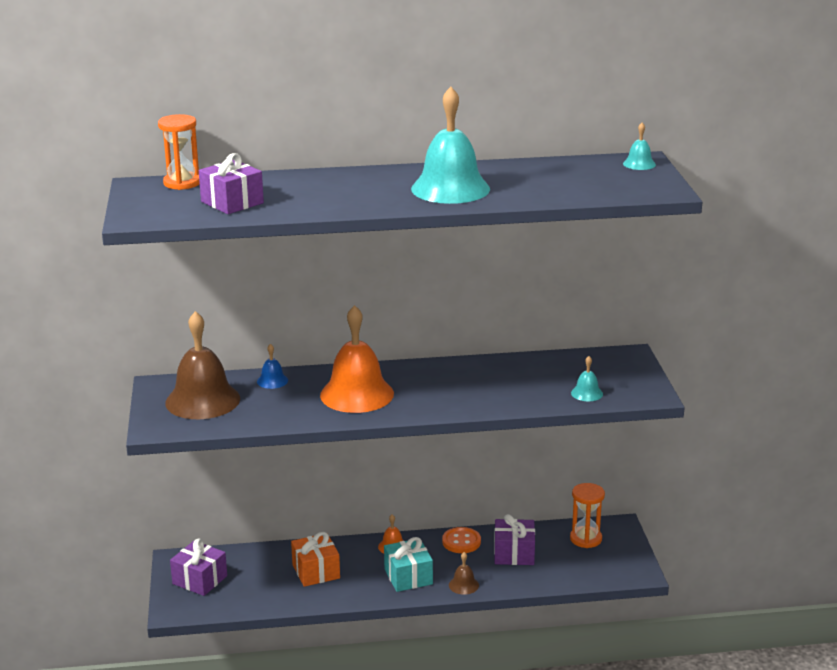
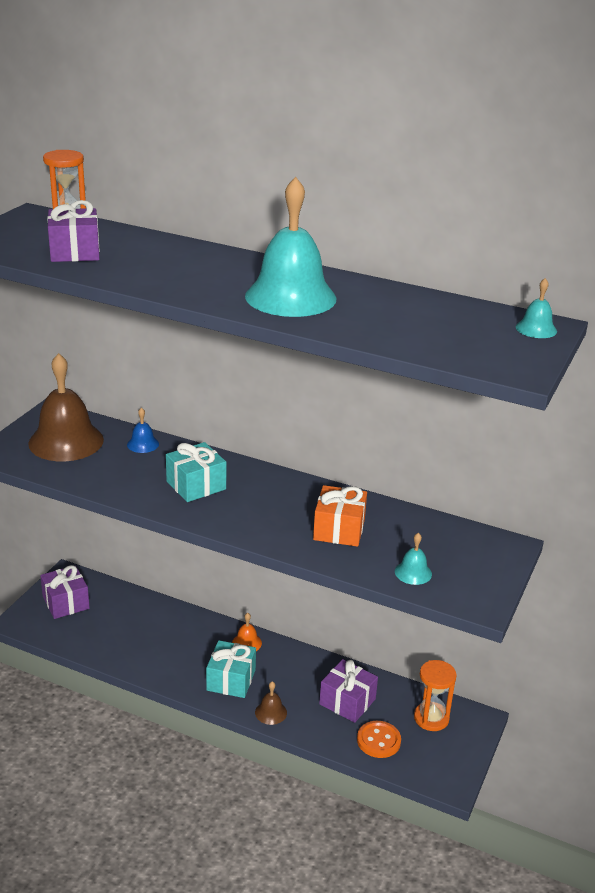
camera: 30 degrees right, 5 degrees up
(316, 571) = (161, 637): orange gift -> orange gift (339, 529)
(357, 394) = (196, 485): orange bell -> turquoise gift
(461, 542) = (311, 666): orange button -> orange button (378, 741)

